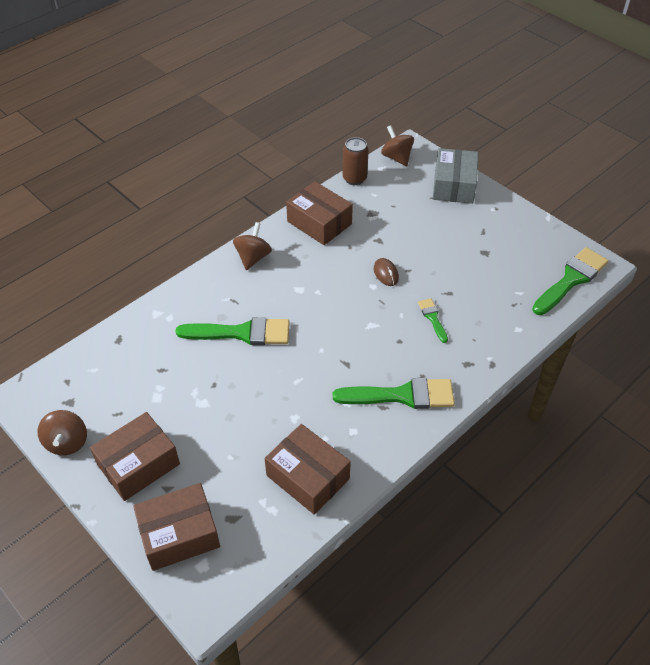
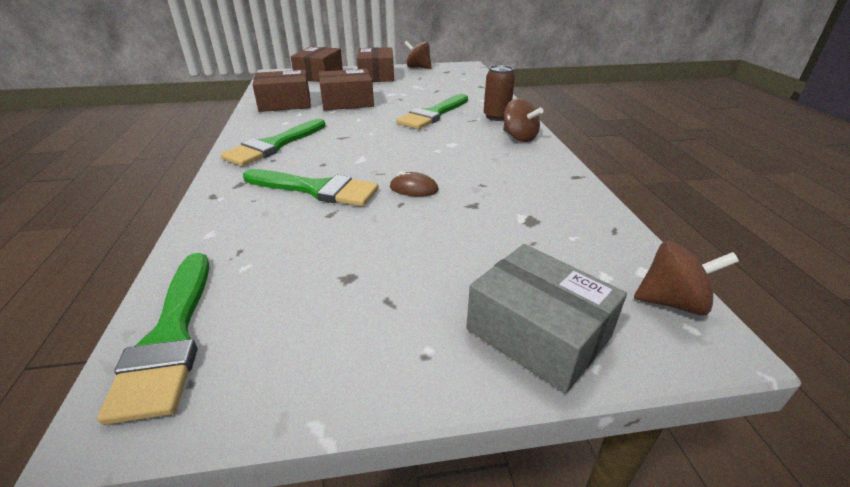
camera: 125 degrees right, 15 degrees down
(319, 223) = (543, 181): brown box -> brown box (347, 102)
(354, 178) = (625, 235): brown can -> brown can (496, 117)
(432, 318) = (316, 189): green brush -> green brush, size x1.98

